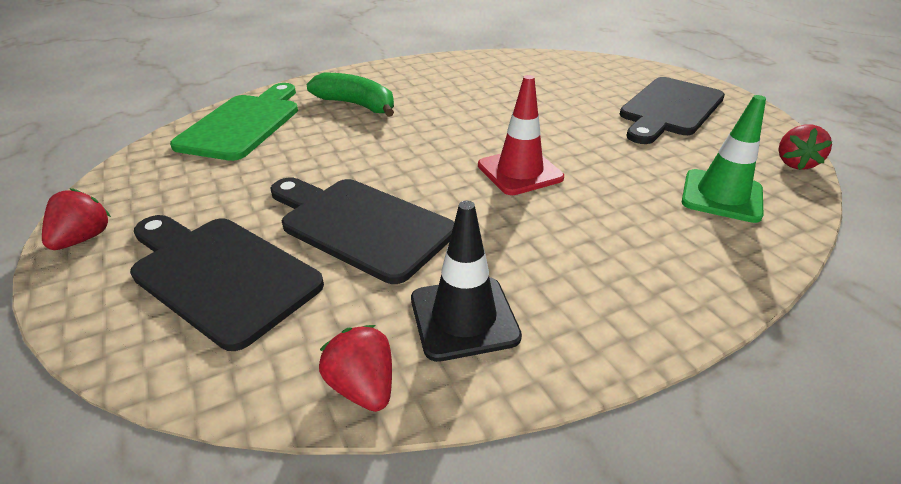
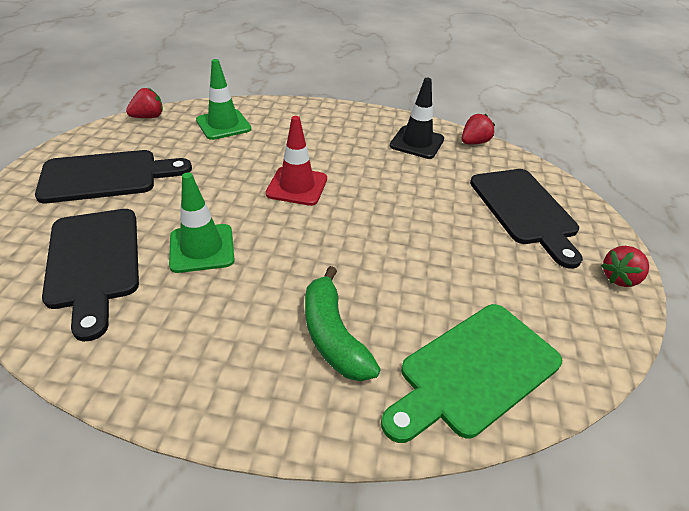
camera: 145 degrees left, 5 degrees up
(360, 225) = (431, 201): black cutting board -> black cutting board (94, 262)
(363, 386) = (474, 142): red strawberry -> red strawberry turned 135 degrees counterclockwise
(508, 105) = (202, 248): none -> green traffic cone

